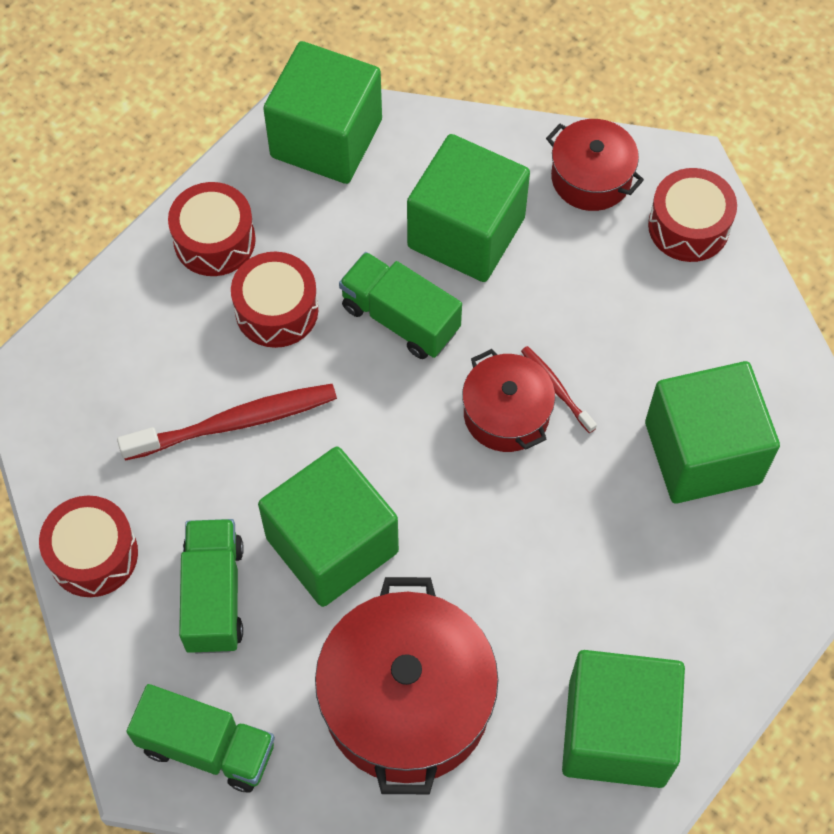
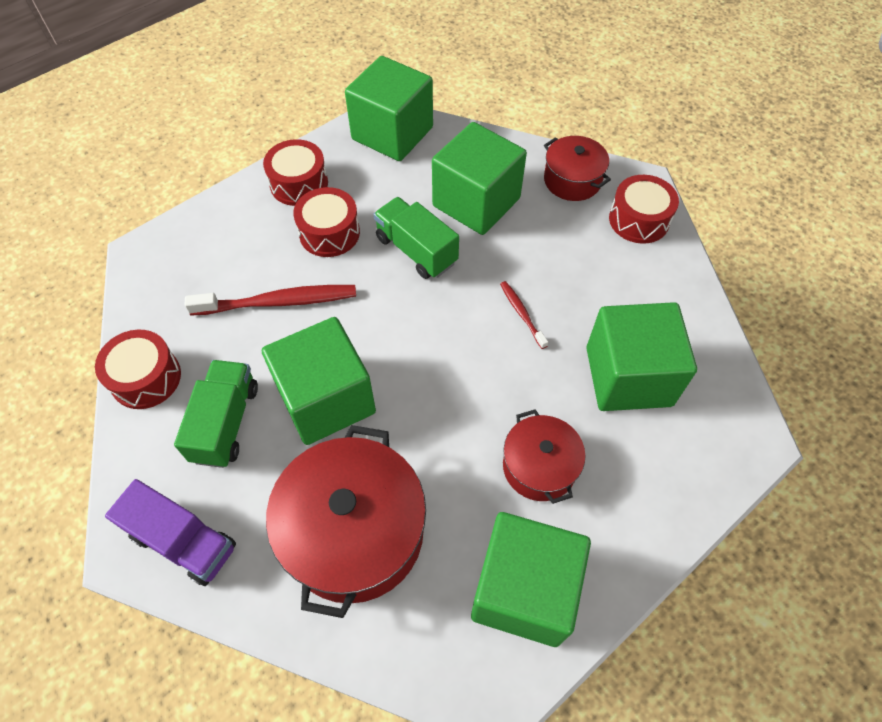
camera: 10 degrees right, 5 degrees down
(207, 747) = (184, 541): green truck -> purple truck
(506, 414) = (480, 326): red pot -> red pot (539, 466)

